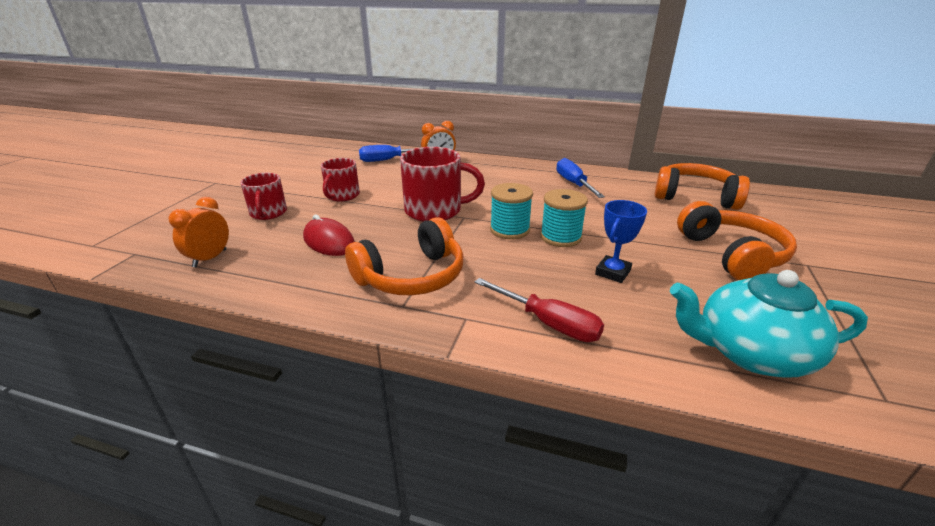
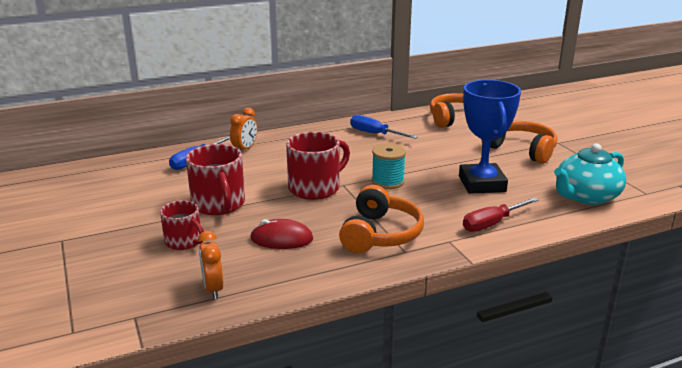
camera: 40 degrees left, 5 degrees down
(342, 195) = (218, 204): red mug -> red mug, size x1.60
(549, 323) = (492, 224): red screwdriver -> red screwdriver turned 150 degrees clockwise
(560, 237) = (424, 174): turquoise spool -> none
(612, 272) = (482, 184): blue trophy -> blue trophy, size x1.98

